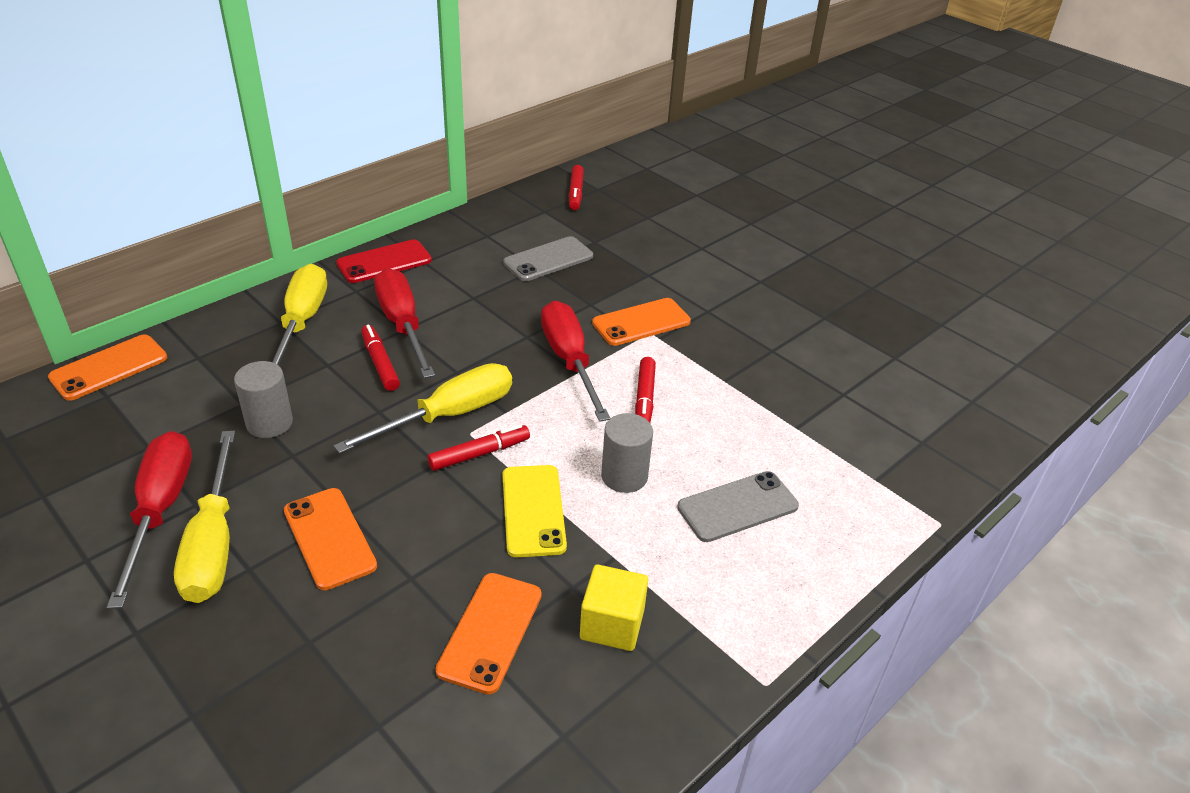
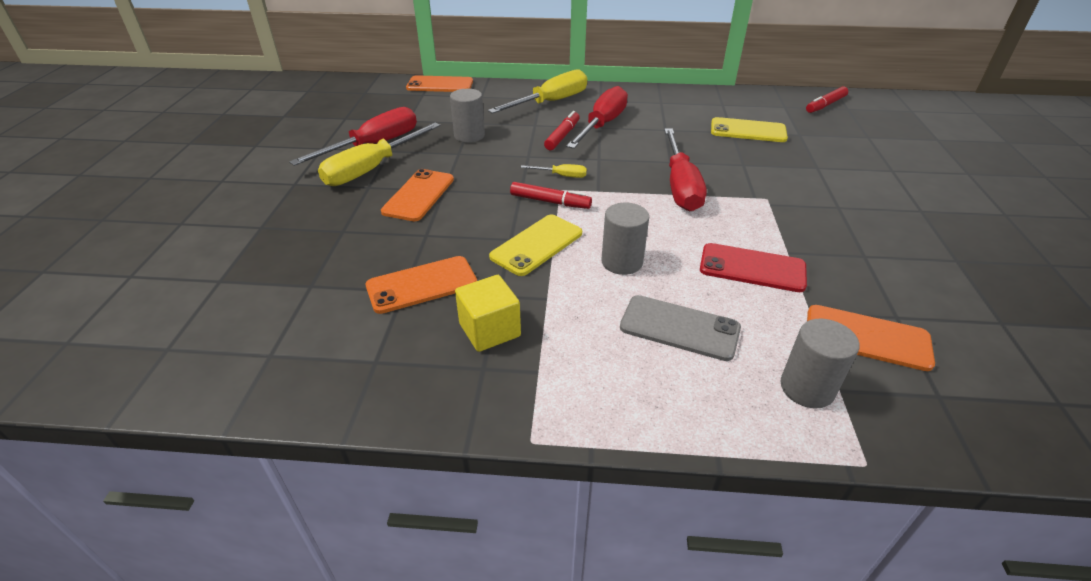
camera: 50 degrees right, 0 degrees up
(384, 262) = (636, 94): red phone -> red phone (752, 268)
(448, 415) = (561, 176): yellow screwdriver -> yellow screwdriver, size x0.45
(548, 259) = (748, 131): grey phone -> yellow phone
(569, 361) = (680, 186): red screwdriver -> red screwdriver turned 150 degrees clockwise
(641, 322) = (768, 190): orange phone -> orange phone (867, 337)
(644, 399) = (704, 230): red marker -> none
(859, 493) = (807, 388): none -> grey cylinder

